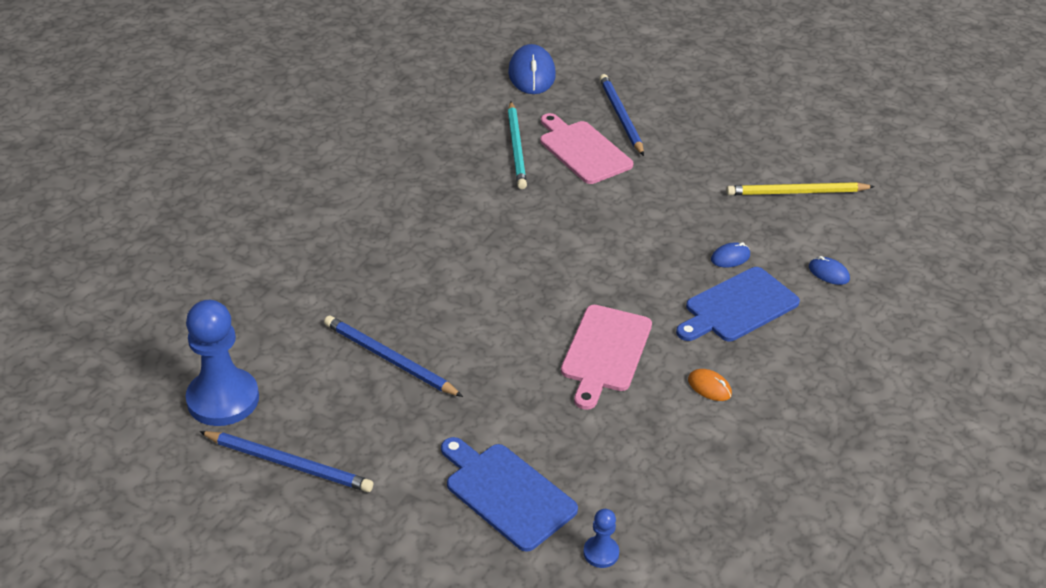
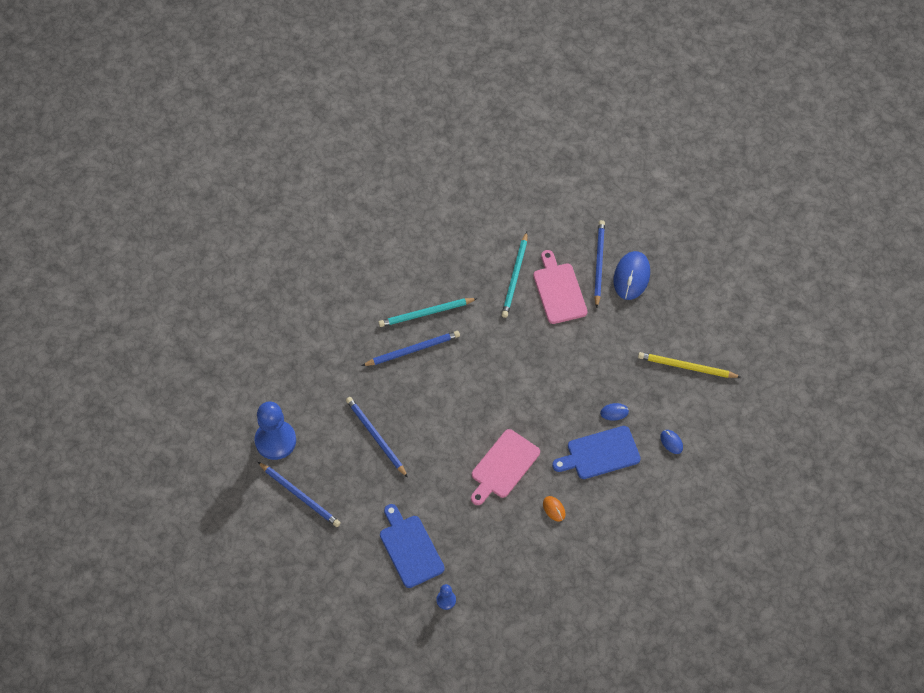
camera: 20 degrees right, 20 degrees up
(405, 247) = (413, 350): none -> blue pencil
(408, 206) = (426, 313): none -> turquoise pencil
(531, 74) = (553, 204): blue mouse -> blue mouse (631, 277)

